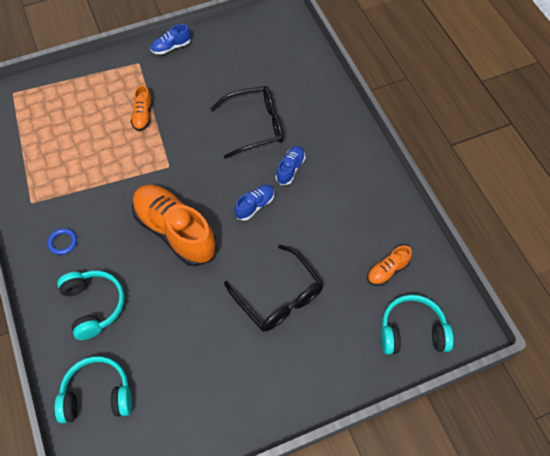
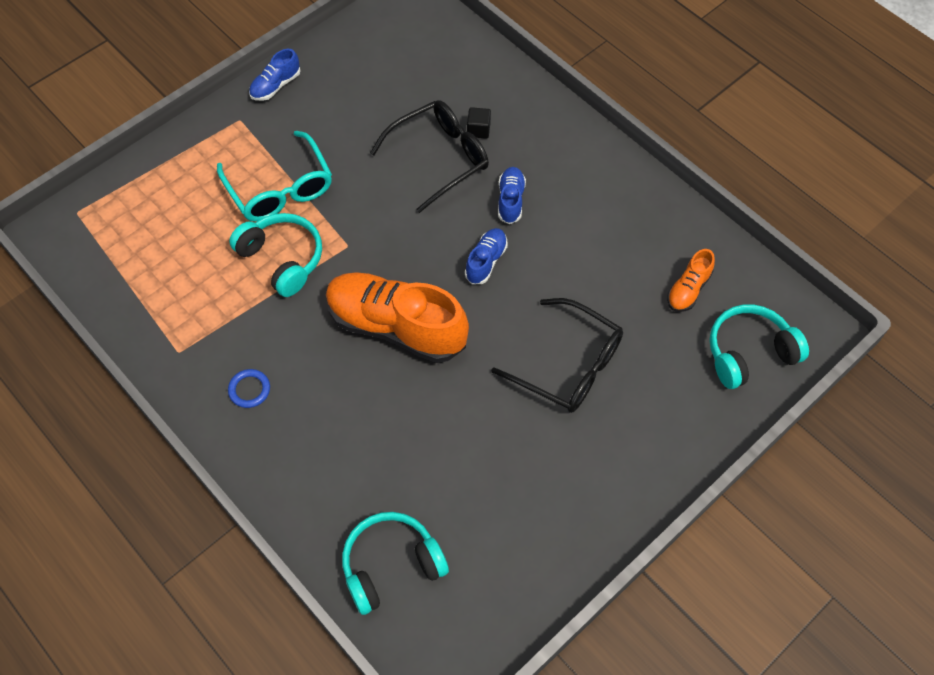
camera: 20 degrees left, 0 degrees up
(94, 305) = (332, 456): turquoise headphones -> turquoise headphones (282, 259)
(143, 115) = (280, 189): orange shoe -> turquoise glasses
(290, 114) = (478, 130): none -> black cube

